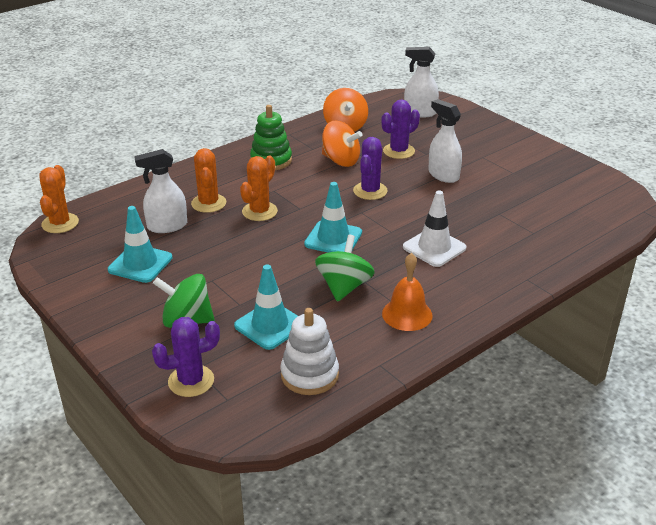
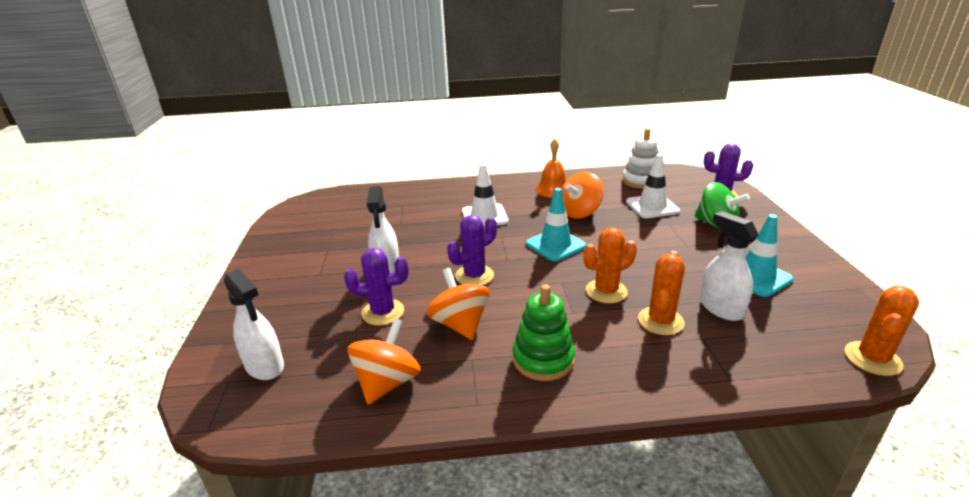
camera: 145 degrees left, 5 degrees down
(167, 226) = (720, 308): white spray bottle -> white spray bottle turned 135 degrees counterclockwise
(270, 325) = (652, 206): turquoise traffic cone -> white traffic cone
(344, 287) = (579, 212): green spinning top -> orange spinning top

